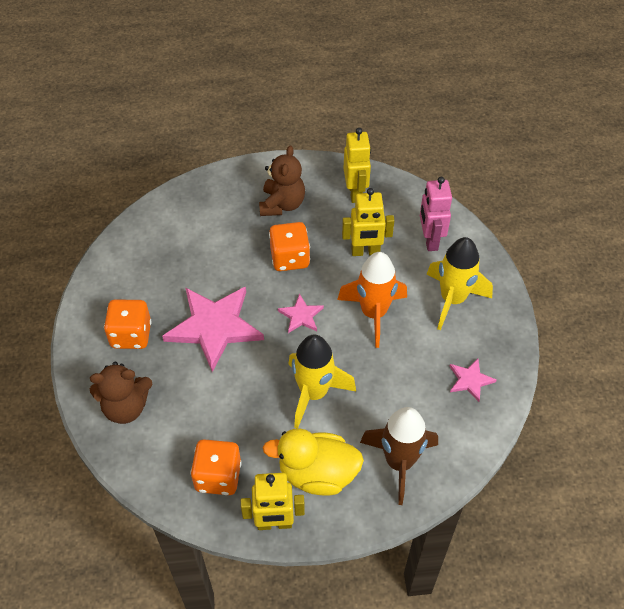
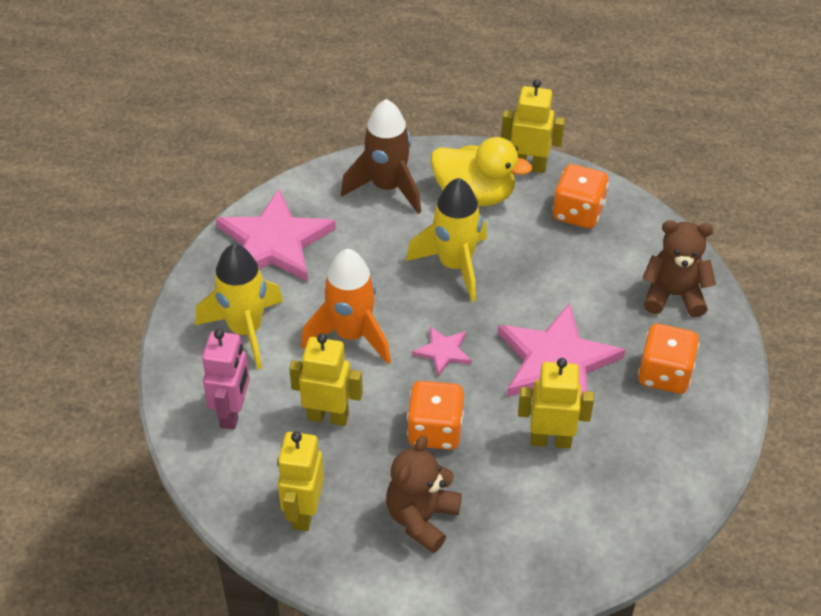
camera: 165 degrees left, 5 degrees down
(209, 269) = (550, 440): none -> yellow robot
(470, 380) = (274, 242): pink star -> pink star, size x2.14

